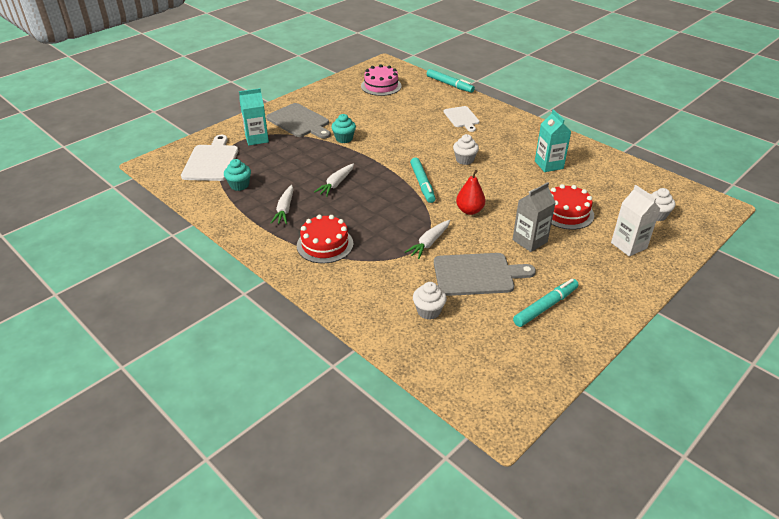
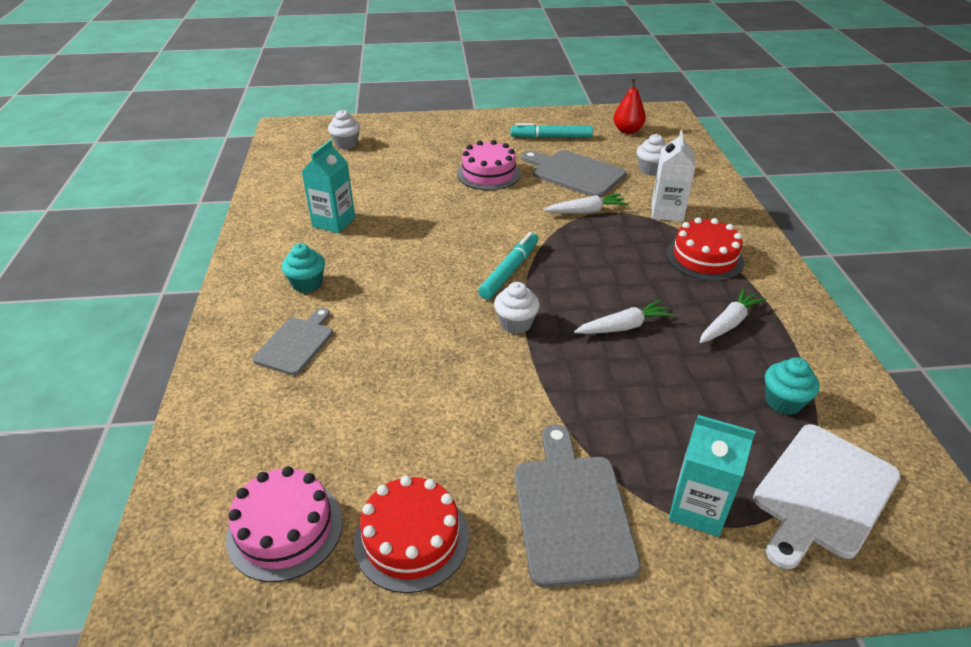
camera: 140 degrees left, 0 degrees up
(344, 139) = (529, 408): turquoise cupcake -> turquoise cupcake (307, 284)
(449, 85) = (172, 437): turquoise marker -> none
(462, 118) = (296, 343): white cutting board -> grey cutting board
(464, 160) = (411, 275): white cupcake -> white cupcake (516, 324)
(469, 210) = (501, 219): red pear -> red pear (627, 131)
(529, 241) = (488, 174): grey carton -> pink cake
(566, 213) = (413, 177): red cake -> red cake (411, 538)
(628, 245) = (415, 139): white carton -> white carton (667, 212)

